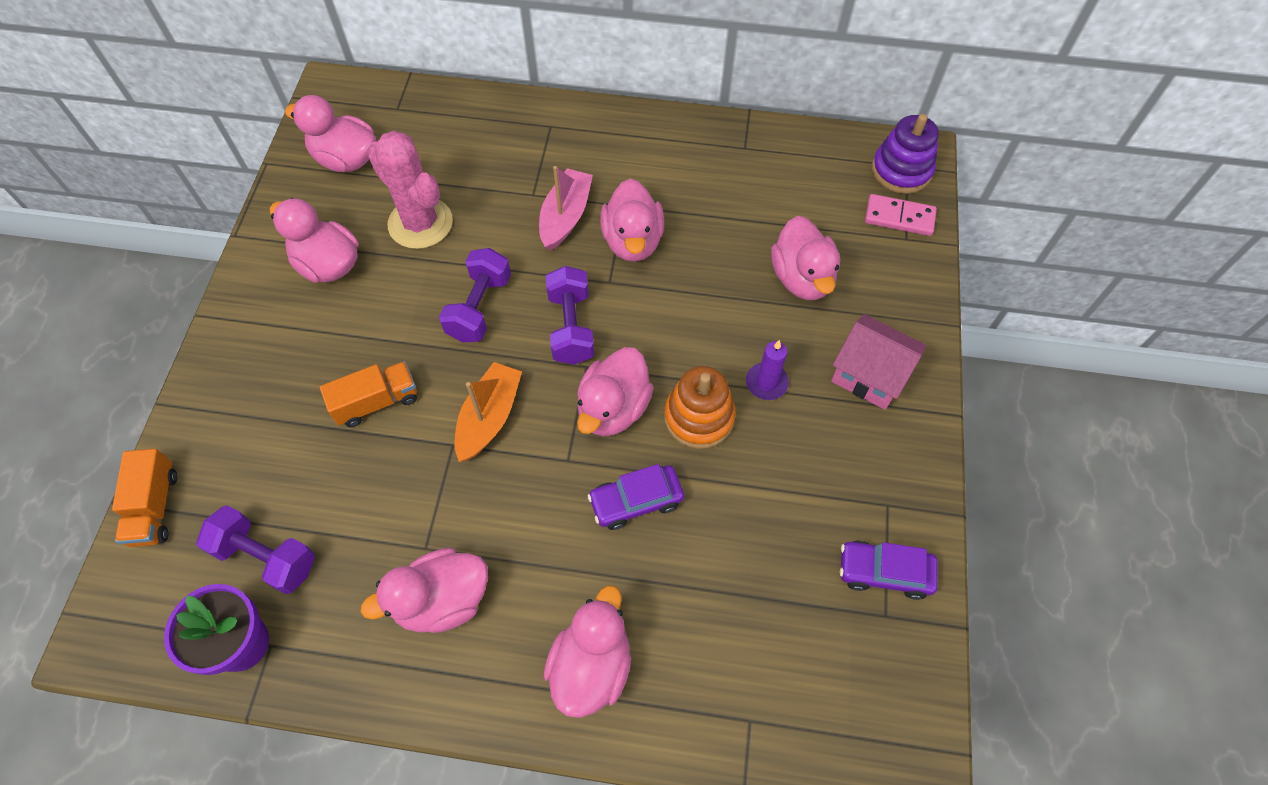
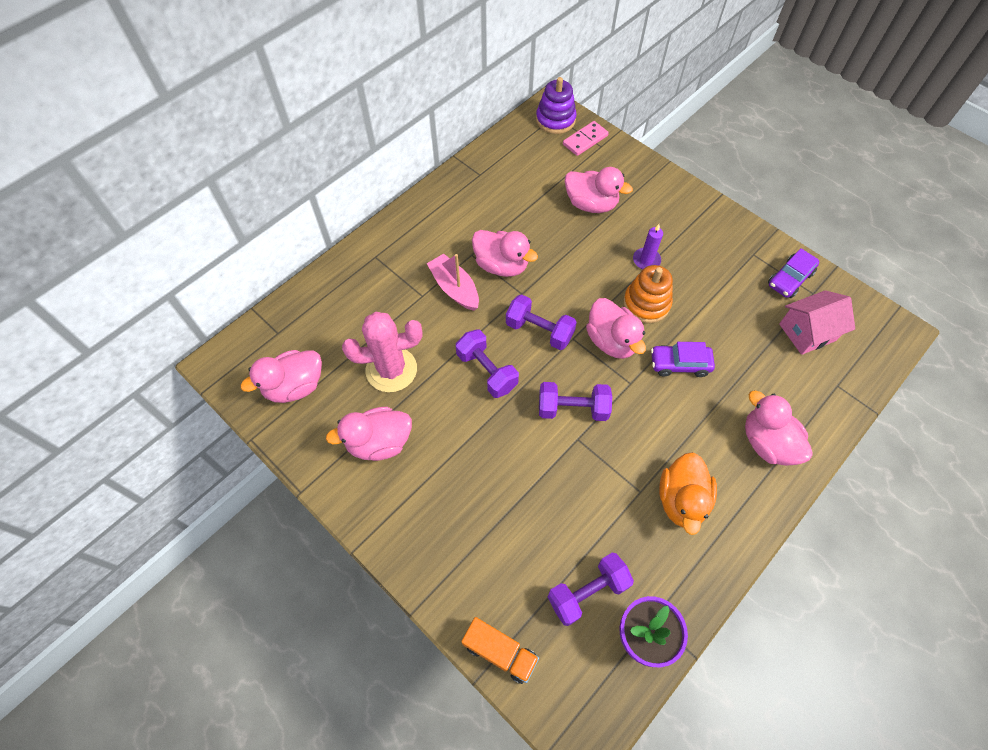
camera: 55 degrees left, 0 degrees up
(376, 402) = (515, 467): orange truck -> none
(442, 600) = (681, 500): pink duck -> orange duck
(489, 418) = (572, 409): orange boat -> purple dumbbell
(636, 501) = (679, 364): purple car -> purple car turned 75 degrees clockwise
(869, 375) = (673, 214): pink house -> pink house (807, 332)

